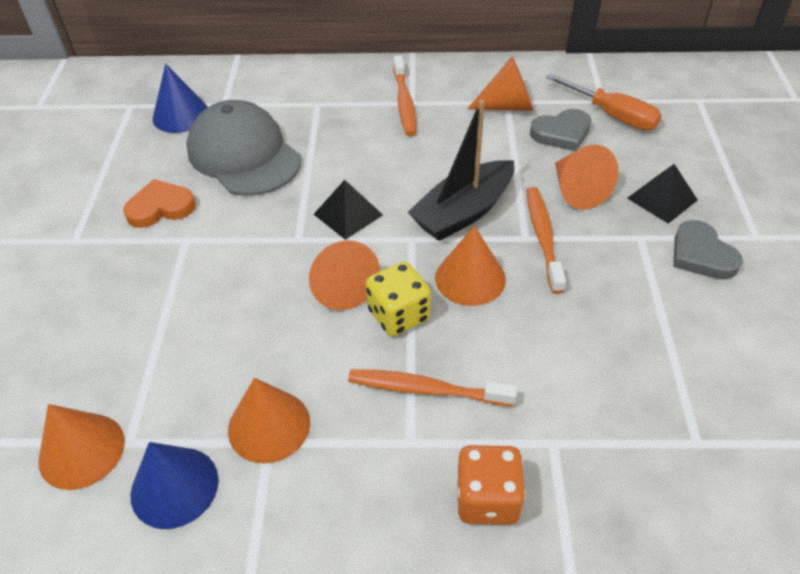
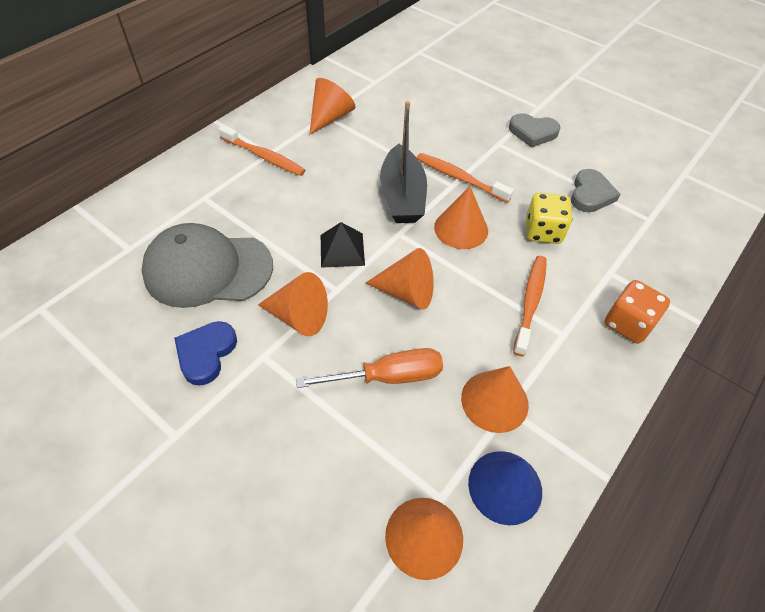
camera: 55 degrees left, 5 degrees up
(160, 207) = (206, 353): orange heart -> blue heart
(181, 115) = (104, 281): blue cone -> none
(398, 315) = (459, 279): yellow dice -> yellow dice (543, 231)
(426, 389) = (530, 302): orange toothbrush -> orange toothbrush turned 150 degrees clockwise
(561, 133) = (382, 114): grey heart -> grey heart (590, 194)
(577, 191) = (437, 141): orange cone -> orange cone (299, 316)
(613, 115) = (392, 87): orange screwdriver -> orange screwdriver (389, 377)
(662, 199) = (479, 117): black pyramid -> none

